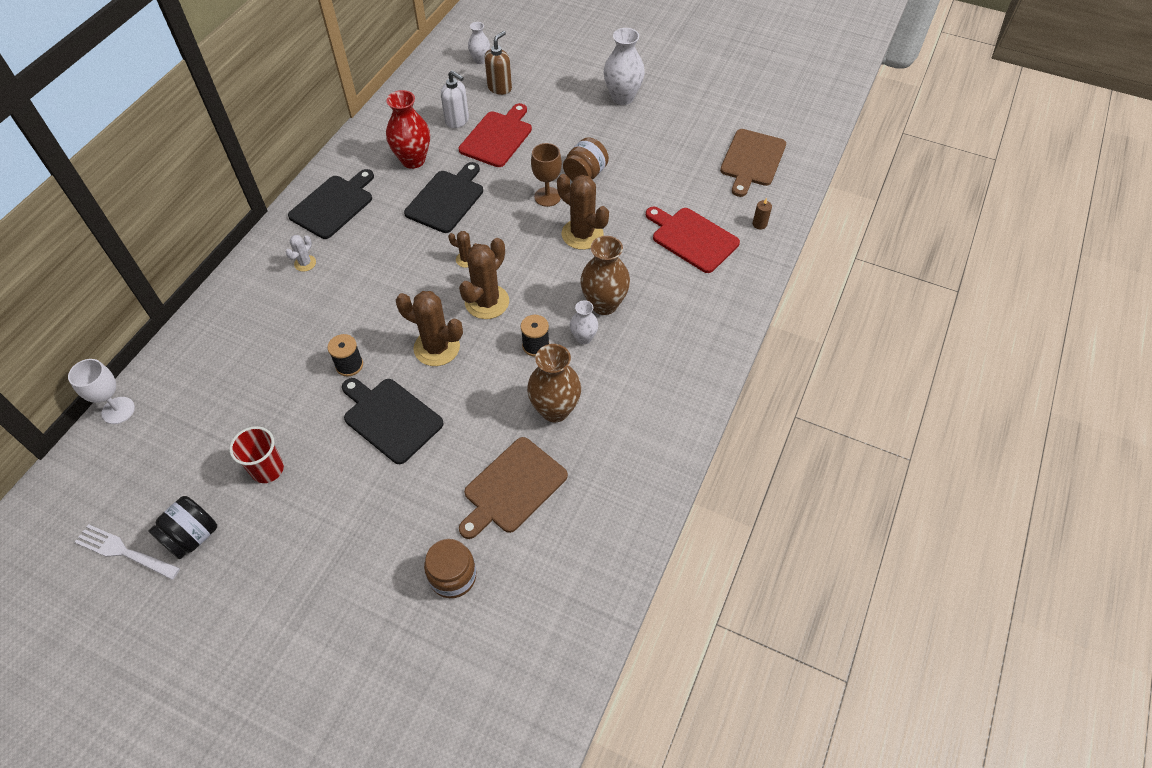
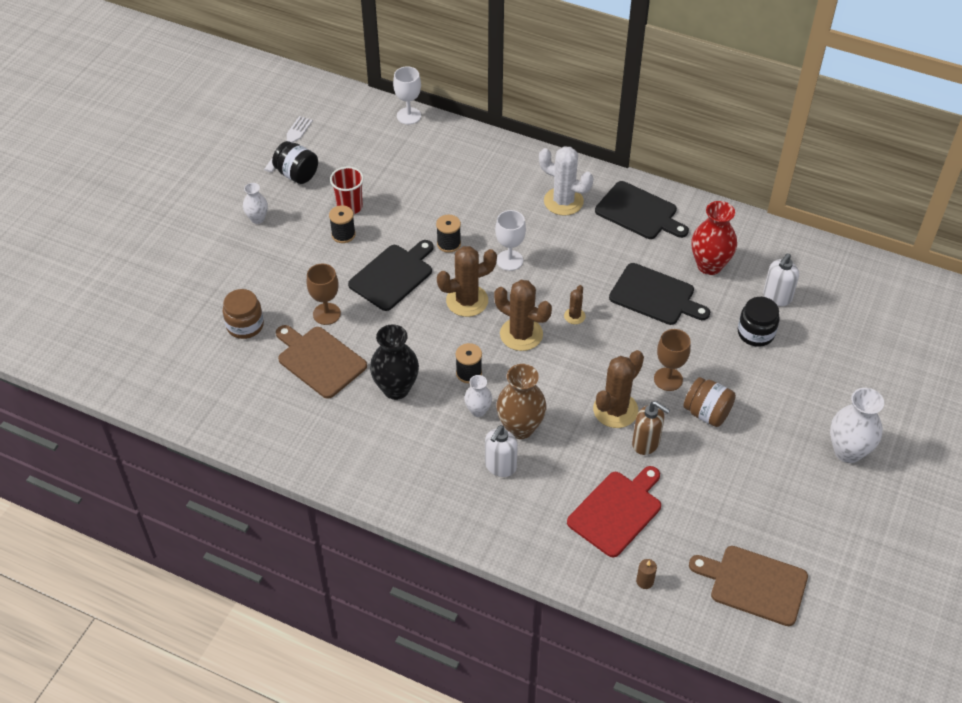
camera: 90 degrees right, 5 degrees down
(305, 263) = (563, 201): white cactus -> white cactus, size x1.98
(315, 474) = (343, 234): none -> black spool
(383, 310) = (509, 260): none -> white goblet
(437, 347) = (467, 301): brown cactus -> brown cactus turned 45 degrees clockwise
(442, 484) = (326, 314): none -> brown goblet
(480, 60) = (887, 312): white vase -> white vase (257, 218)
(497, 137) = (755, 333): red cutting board -> black jar
(500, 88) = (841, 332): brown soap dispenser -> brown soap dispenser (646, 443)
(555, 410) = (396, 389): brown vase -> black vase
(650, 320) = (500, 466): none -> white soap dispenser

